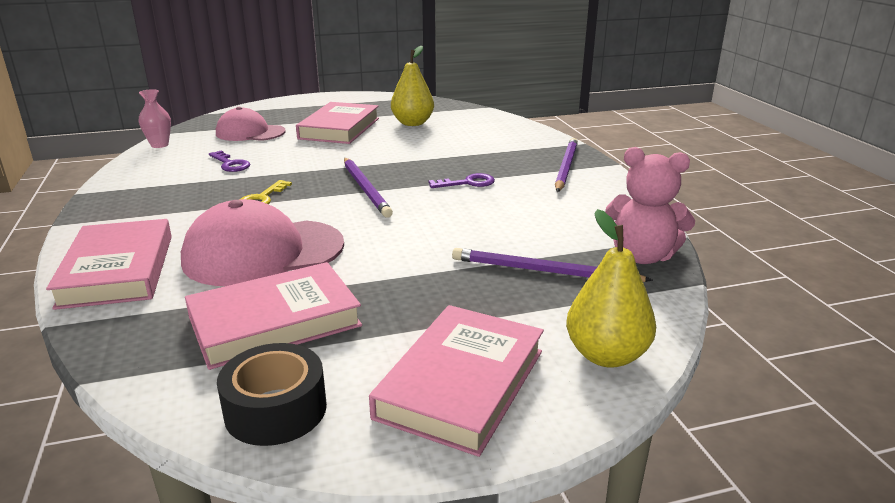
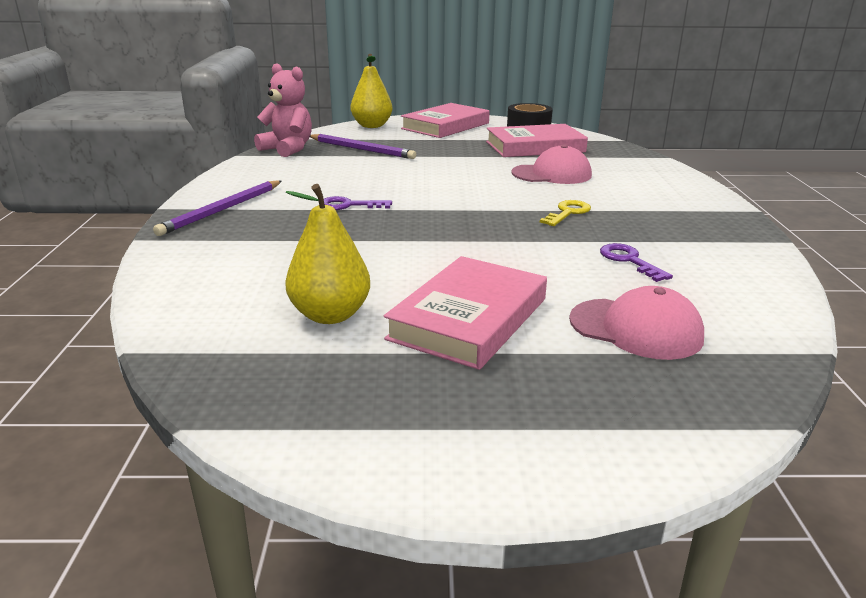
camera: 165 degrees left, 0 degrees up
(117, 270) = (656, 175): pink book -> none
(159, 145) = (780, 316): pink vase -> none
(263, 253) = (552, 174): pink cap -> pink cap, size x0.65
(365, 189) = (459, 211): purple pencil -> none

